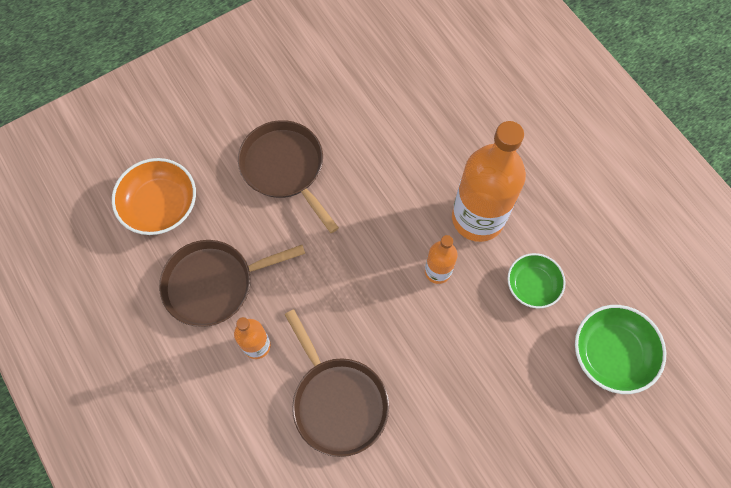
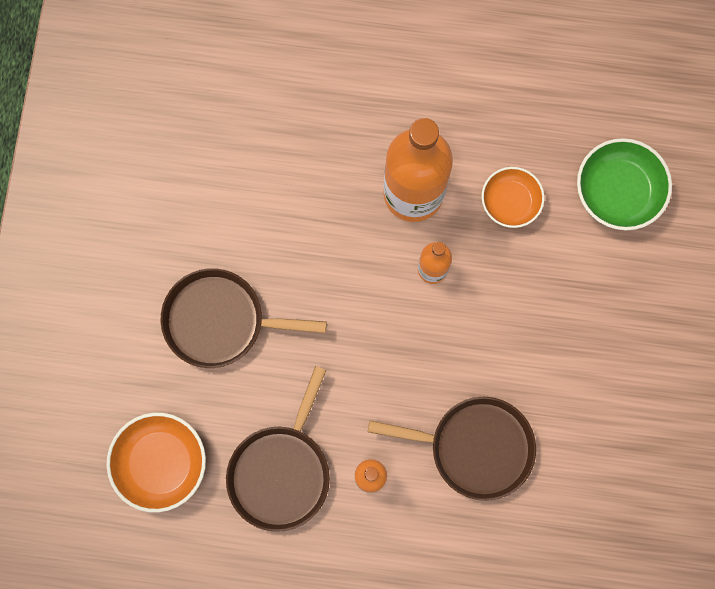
camera: 50 degrees left, 10 degrees up
(532, 285) = (510, 202): green bowl -> orange bowl

